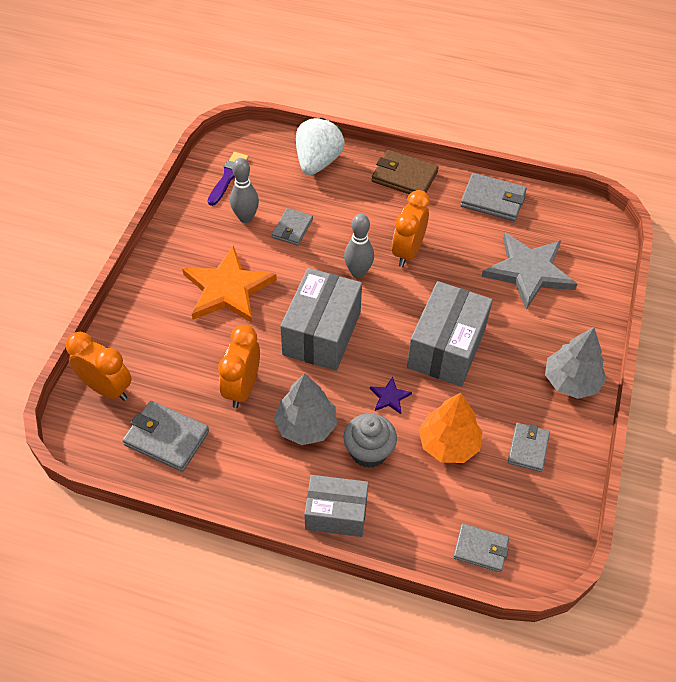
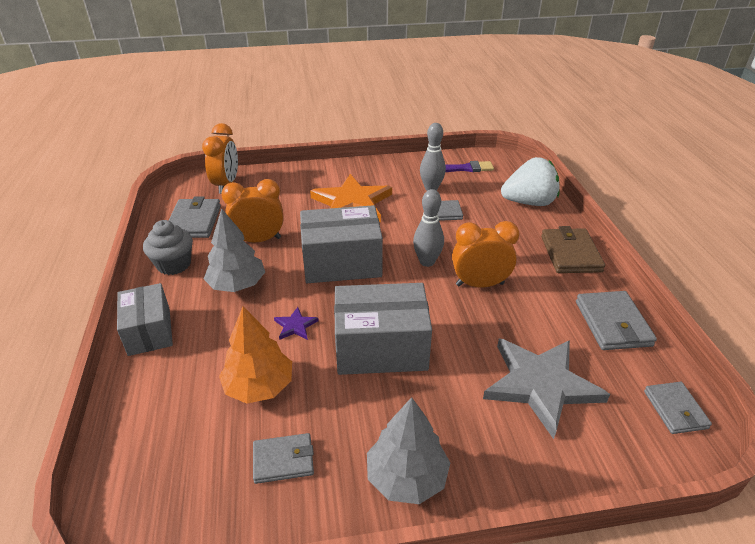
camera: 65 degrees right, 15 degrees down
(368, 451) = (225, 331): grey cupcake -> grey cupcake (174, 264)
(480, 549) = (132, 455): grey wallet -> grey wallet (675, 409)

